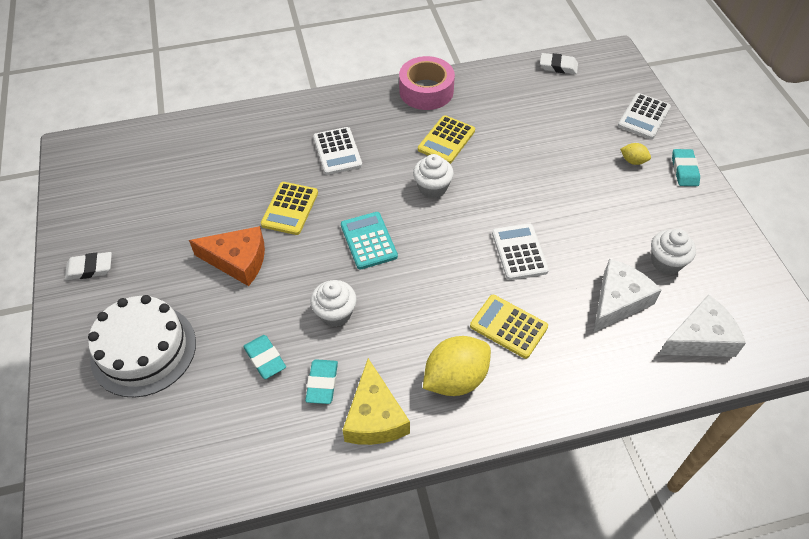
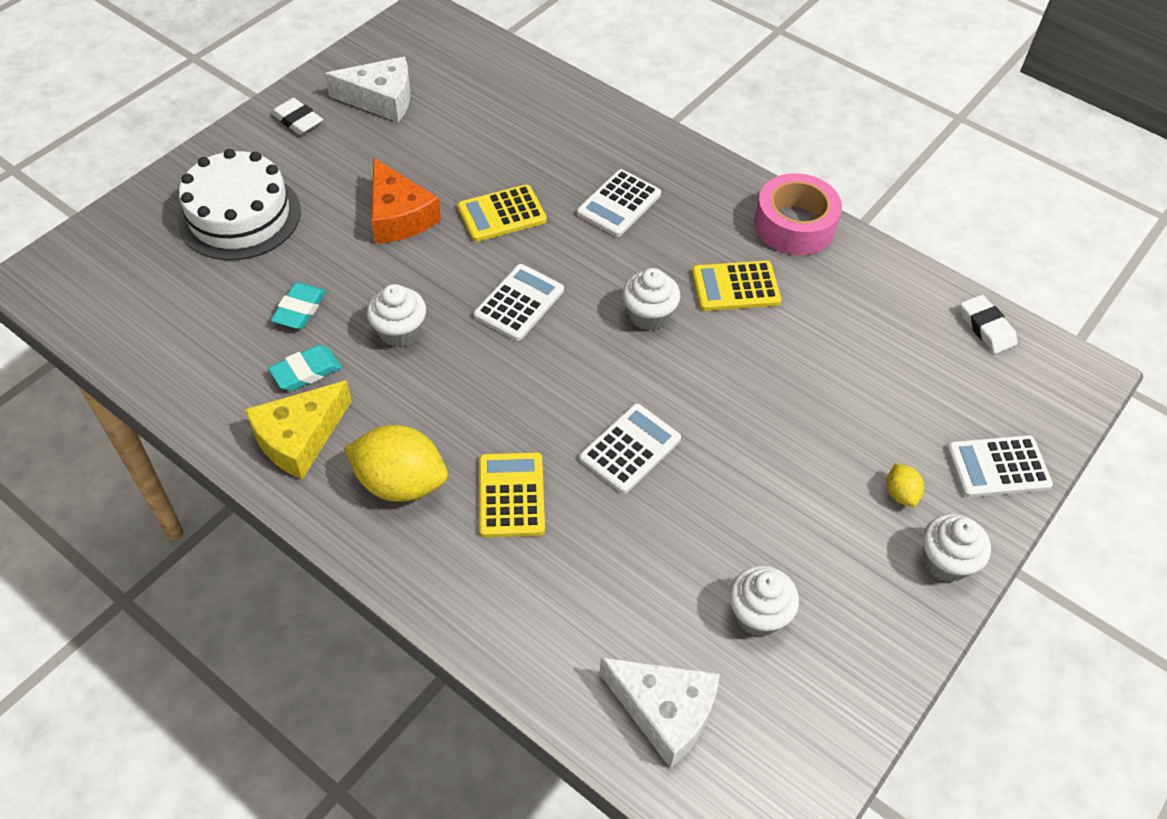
camera: 50 degrees right, 0 degrees up
(368, 241) = (519, 303): turquoise calculator -> white calculator
(618, 301) = (646, 590): white cheese -> white cheese (381, 99)
(684, 170) = (946, 561): turquoise eraser -> white cupcake

